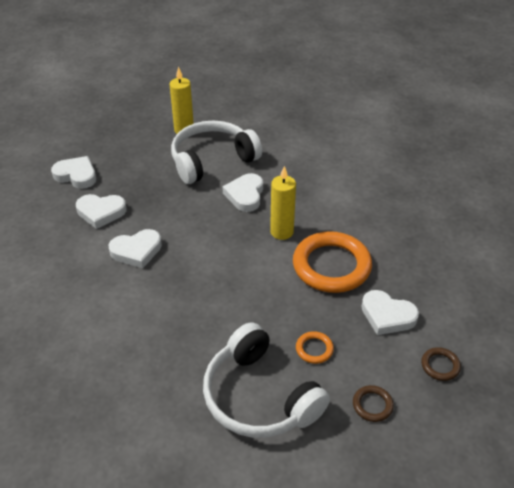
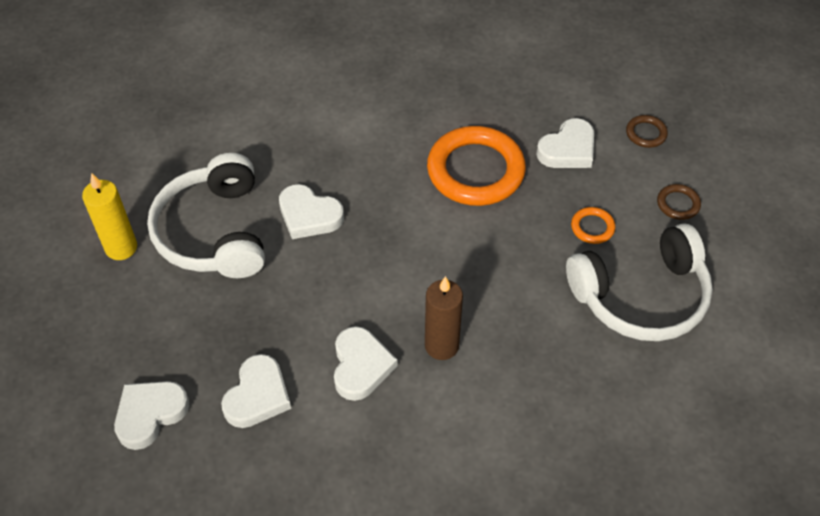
camera: 70 degrees left, 10 degrees up
(166, 286) = (441, 346): none -> brown candle
(282, 232) = (397, 199): yellow candle -> none

